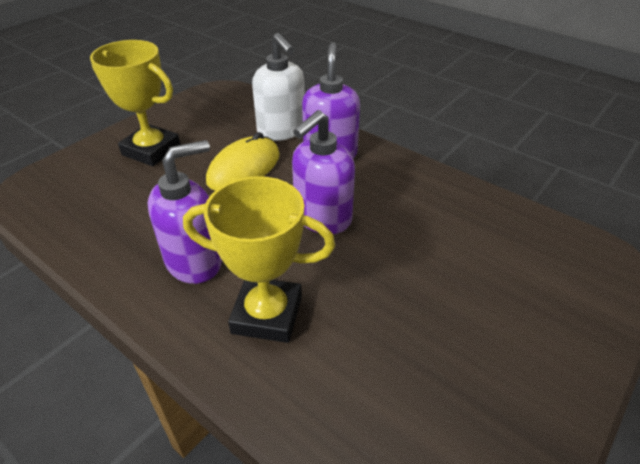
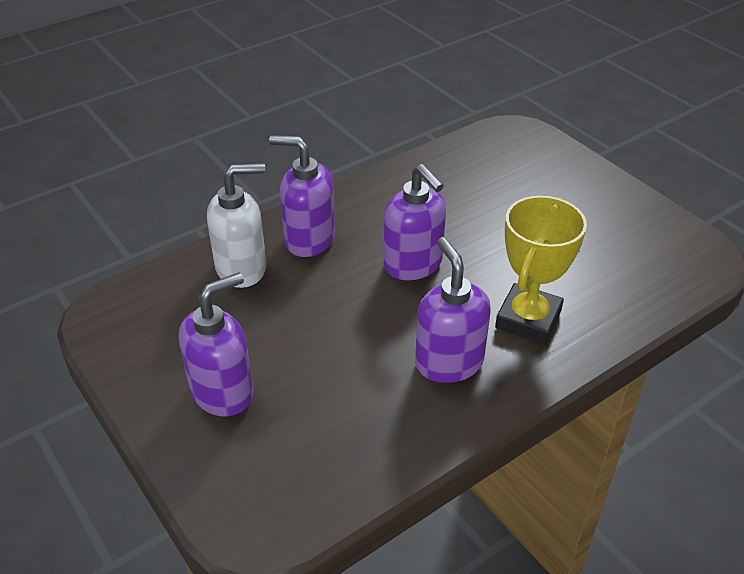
camera: 75 degrees left, 0 degrees up
(151, 150) = (223, 392): yellow trophy -> purple soap dispenser
(244, 168) = (305, 309): yellow mouse -> none

